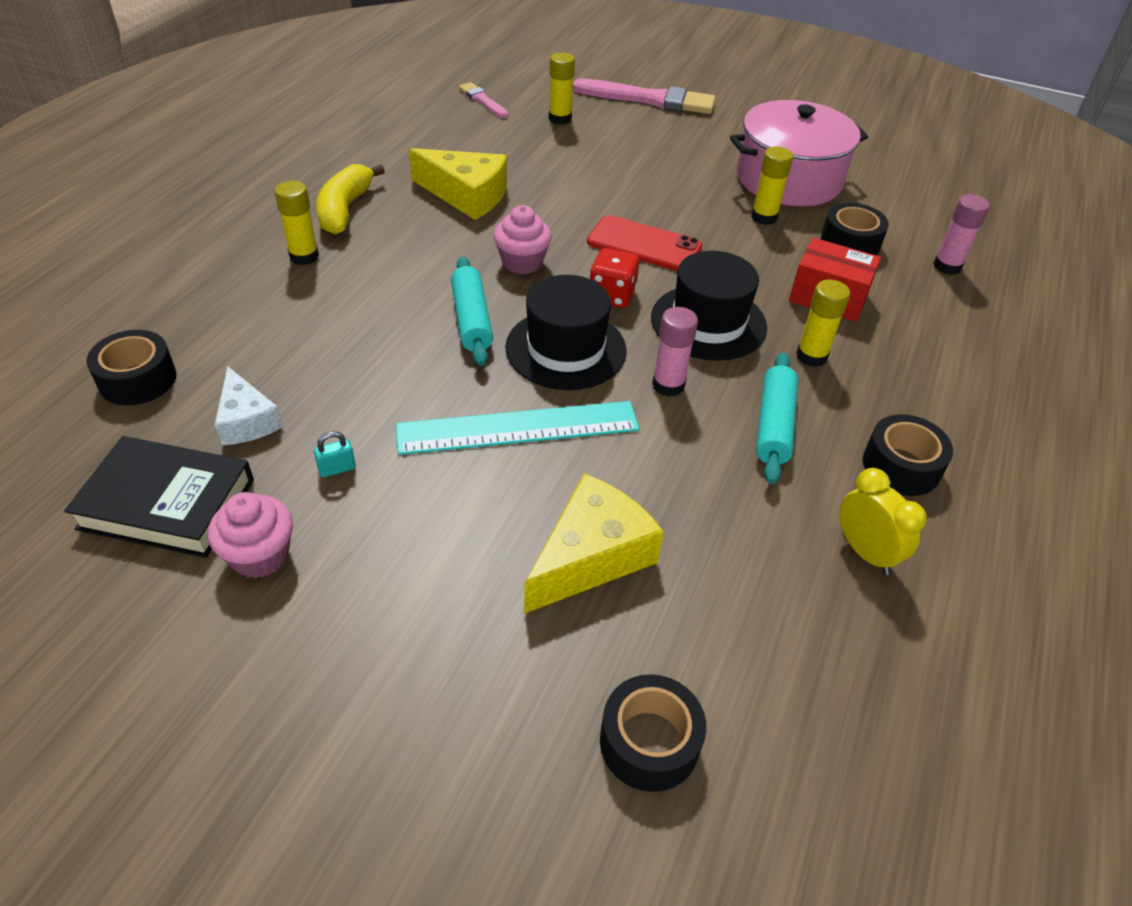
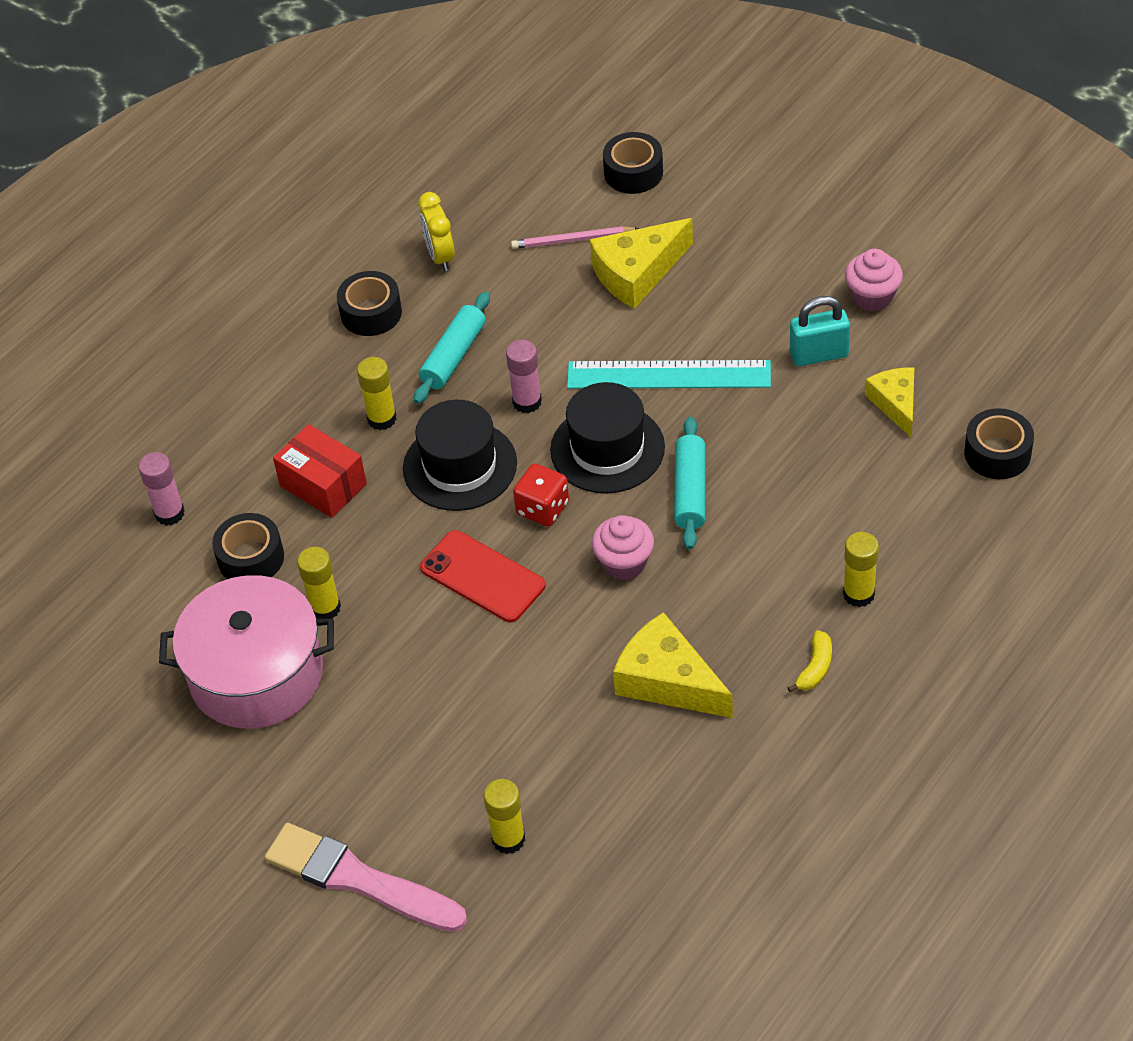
camera: 160 degrees left, 5 degrees up
(167, 504) = (946, 340): black book -> none
(246, 420) = (895, 404): white cheese -> yellow cheese
(337, 469) = (819, 354): turquoise padlock -> turquoise padlock, size x1.99
(345, 210) = (815, 668): yellow banana -> yellow banana, size x0.56
(482, 100) = (611, 900): pink brush -> none
(698, 599) = (572, 240): none -> pink pencil

